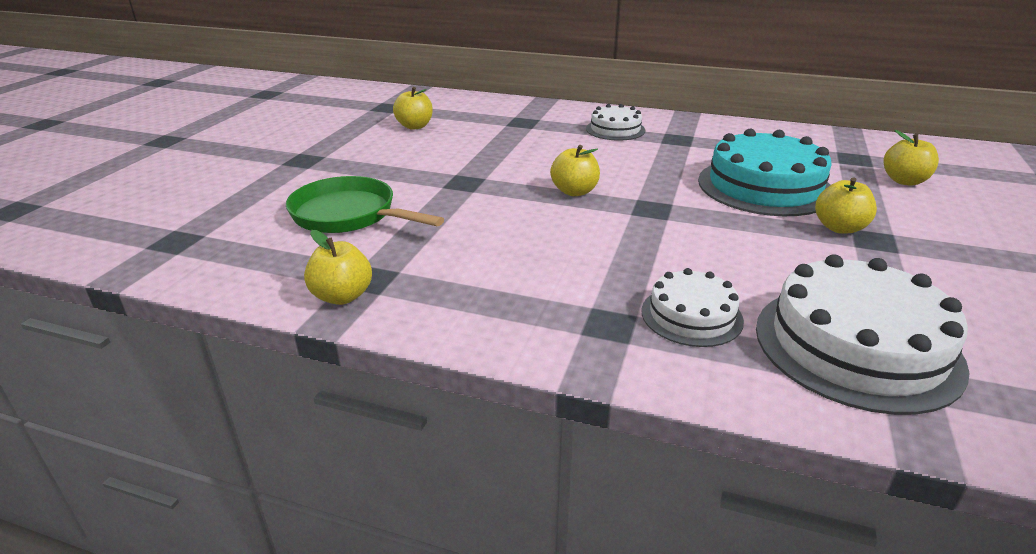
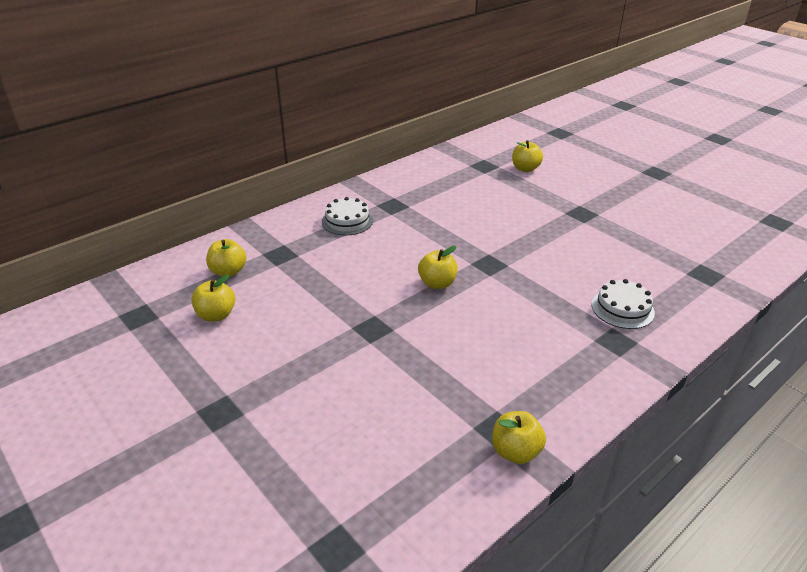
camera: 60 degrees left, 5 degrees up
(349, 215) = (379, 412): green pan -> none
(764, 186) = (494, 211): turquoise cake -> none
(839, 228) = (562, 216): yellow apple -> yellow apple (228, 271)
(856, 346) = (673, 273): white cake -> none

